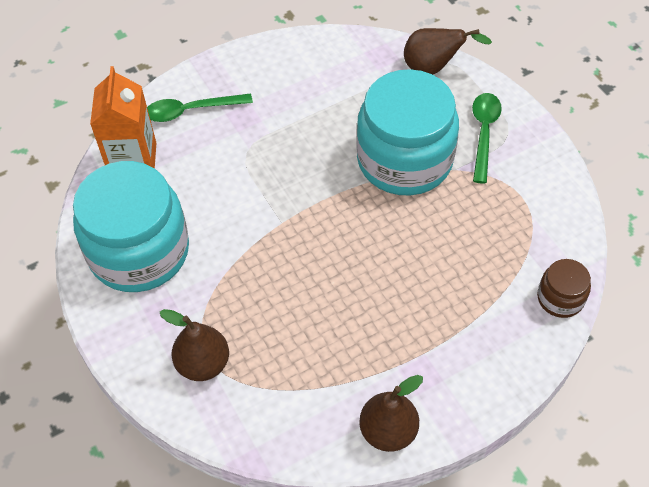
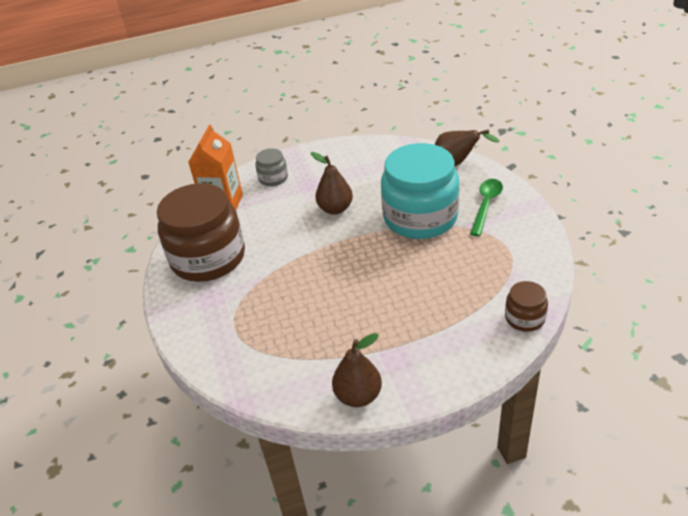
camera: 15 degrees right, 15 degrees down
(139, 251) = (208, 258): turquoise jar -> brown jar
(191, 111) = (273, 178): green spoon -> grey jar
(203, 364) = (229, 333): brown pear -> brown pear (335, 209)

